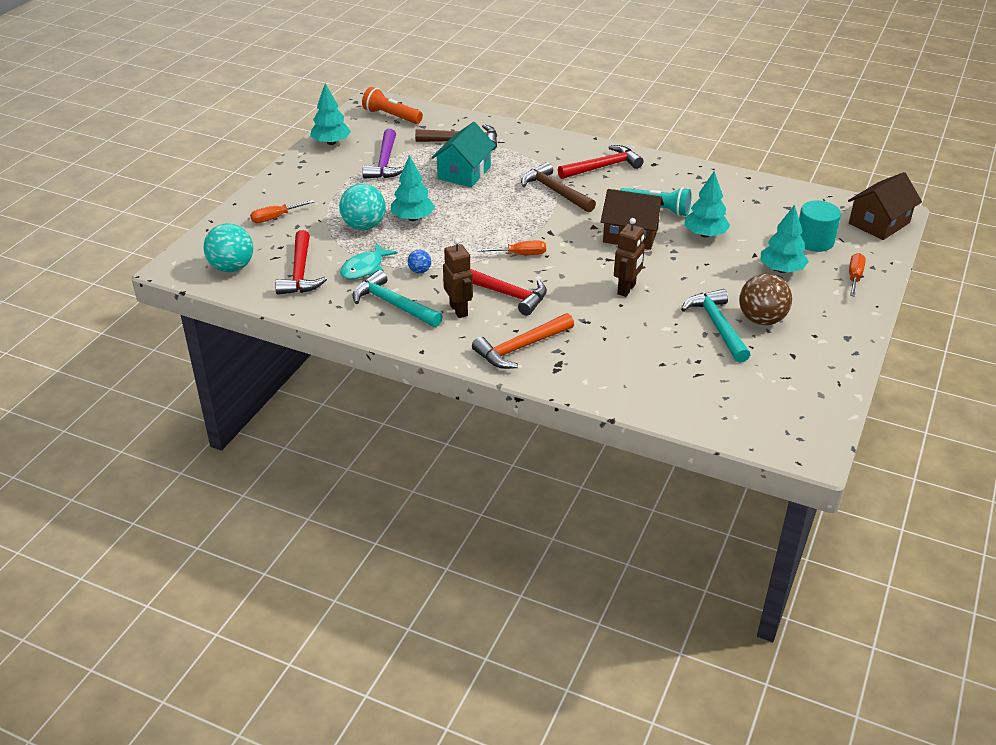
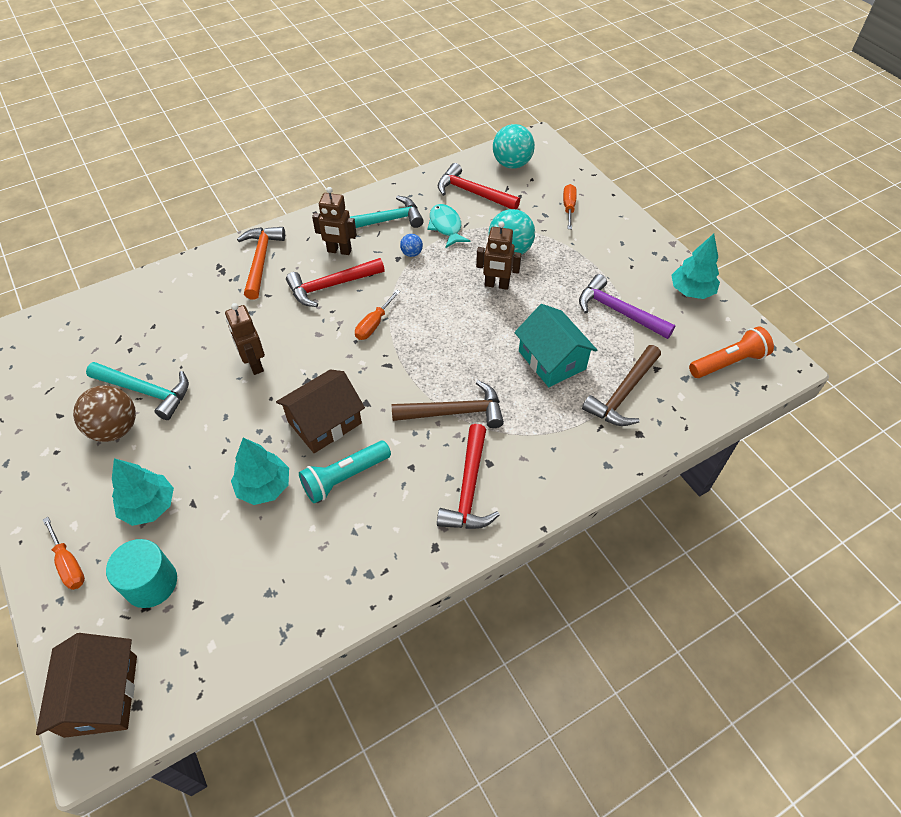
camera: 125 degrees right, 15 degrees up
(412, 218) = (496, 285): turquoise tree -> brown robot

